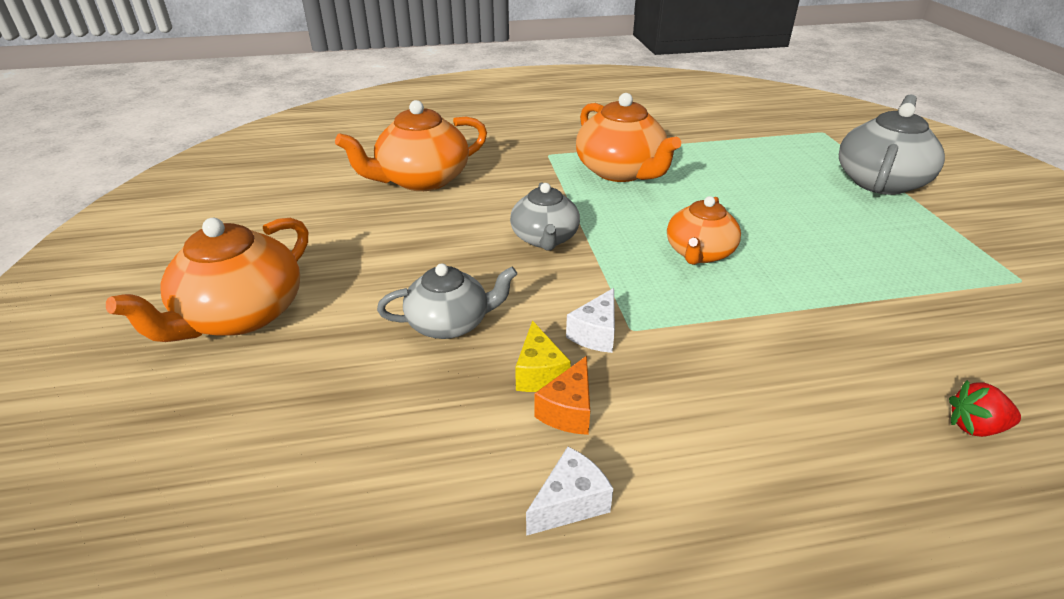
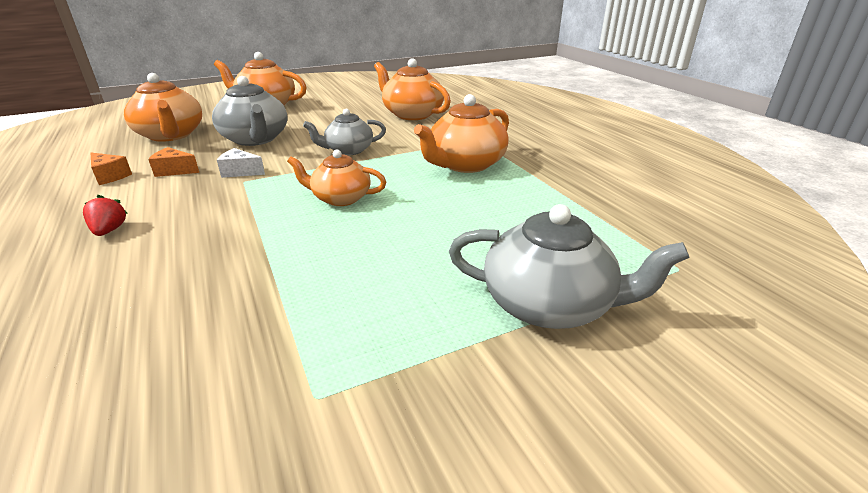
camera: 75 degrees right, 5 degrees down
(353, 444) = (171, 135): none -> orange teapot
(450, 323) = (255, 139): grey teapot -> grey teapot, size x1.54
(539, 373) = (207, 162): yellow cheese -> none
(569, 503) = (110, 176): white cheese -> orange cheese
(975, 427) = (90, 309): red strawberry -> red strawberry (109, 230)

